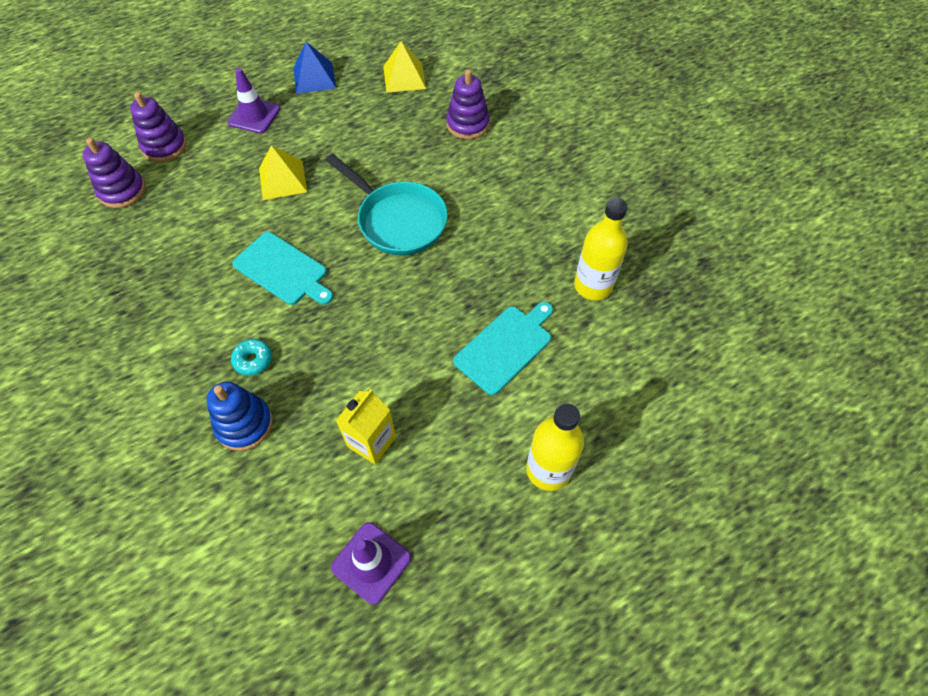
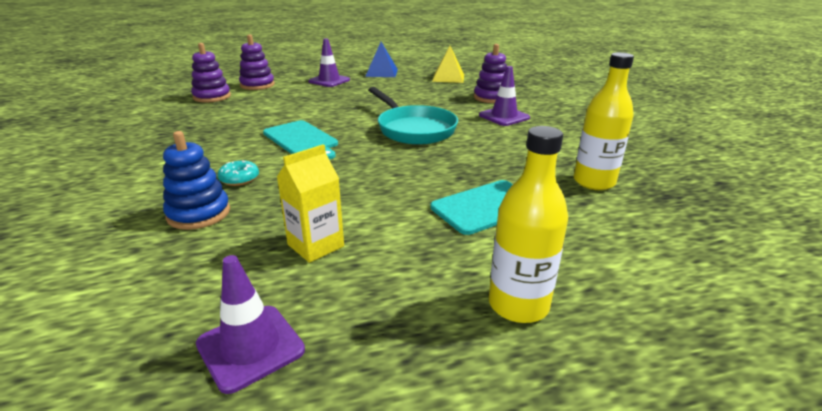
camera: 15 degrees right, 30 degrees down
(282, 180) = (331, 104): yellow pyramid -> none
(490, 170) = (504, 116): none -> purple traffic cone

